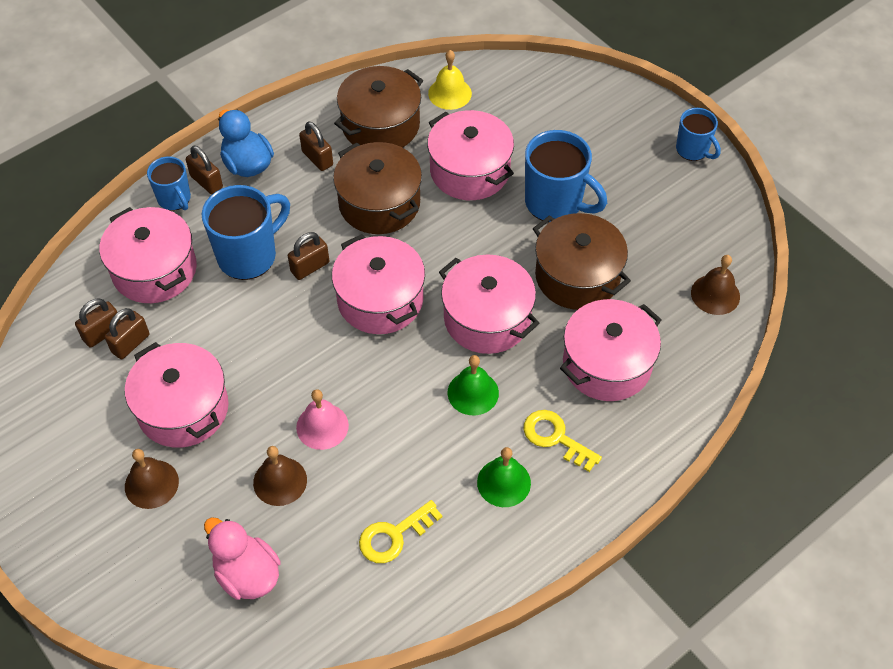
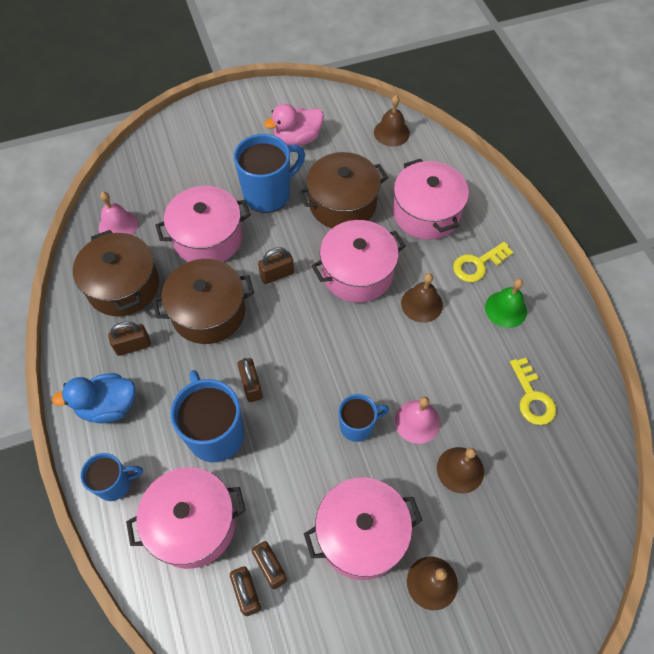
camera: 70 degrees left, 5 degrees up
(206, 182) = (109, 448): brown padlock -> brown padlock (277, 274)
(247, 574) = (541, 520): pink duck -> pink duck (297, 139)
(380, 300) = (308, 341): pink pot -> none
(450, 93) = (118, 226): yellow bell -> pink bell
(473, 392) = (421, 304): green bell -> brown bell
(693, 150) = (261, 98): blue mug -> blue mug (357, 426)

